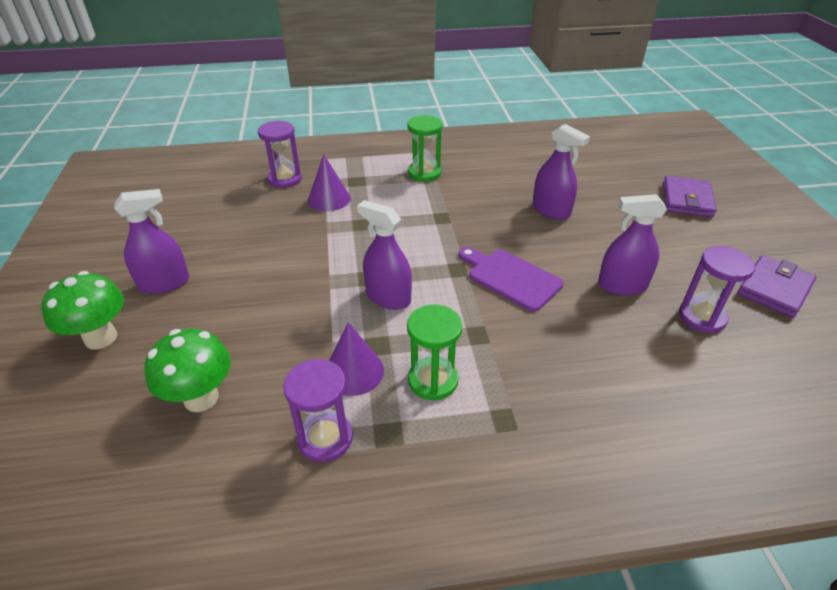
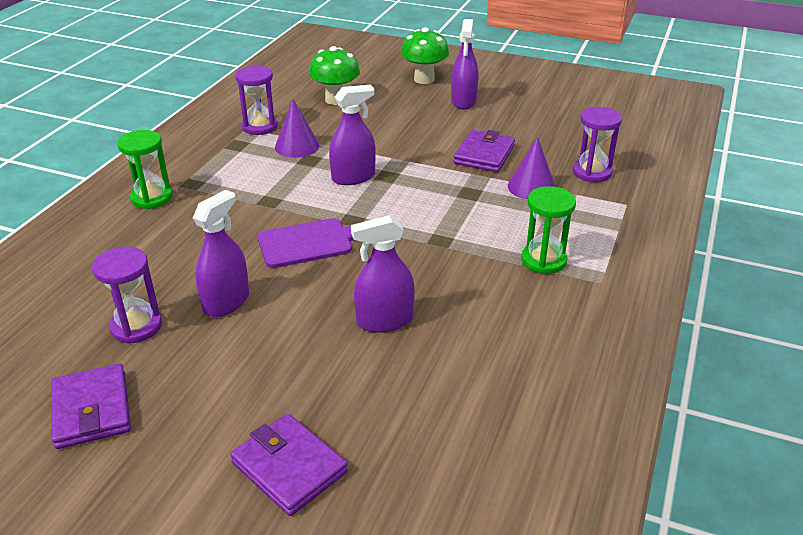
camera: 120 degrees right, 5 degrees down
(287, 235) = (484, 155): none -> purple wallet
(433, 380) = (253, 170): green hourglass -> green hourglass (151, 198)

